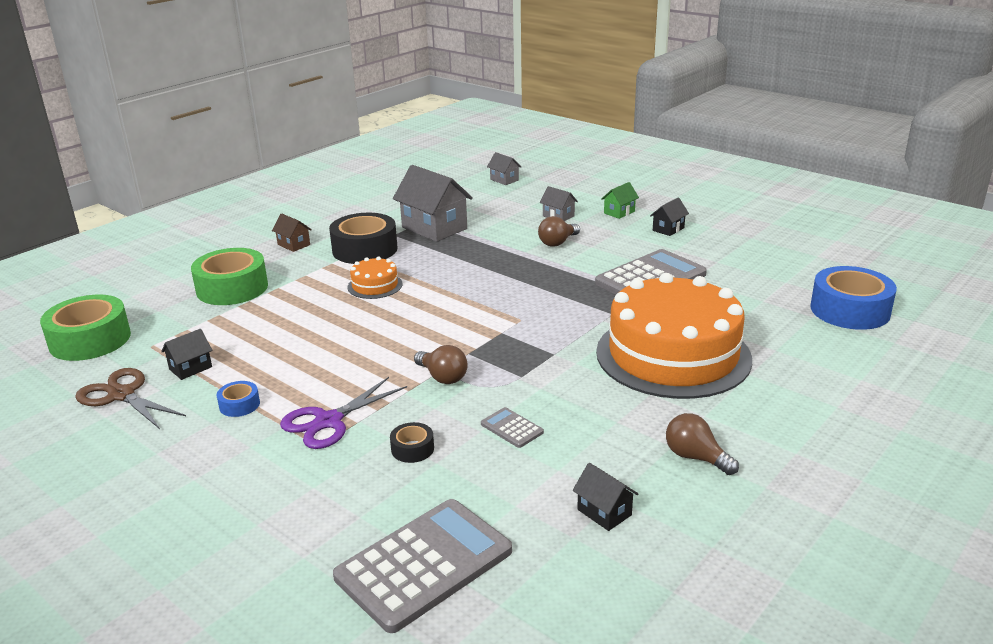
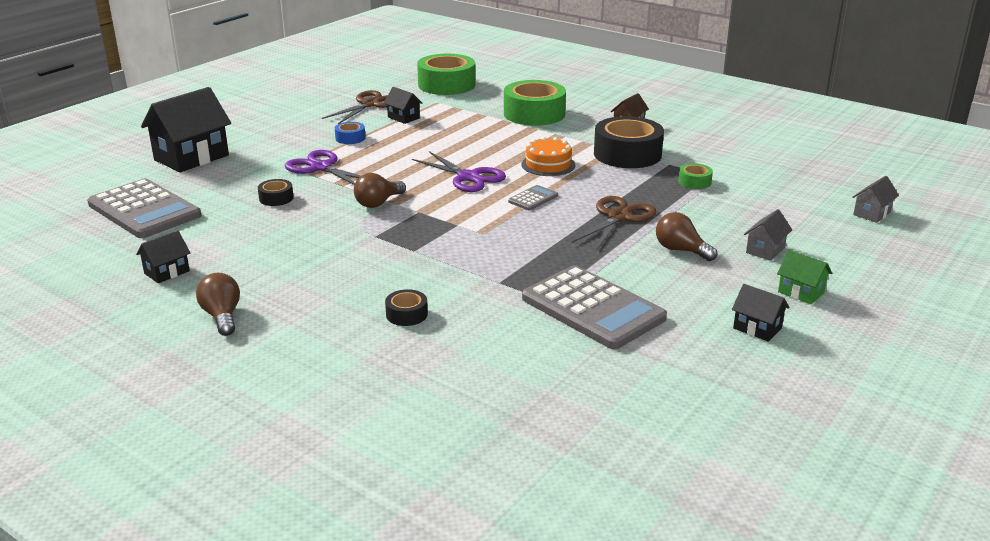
camera: 85 degrees right, 0 degrees up
(242, 545) = (191, 158): none -> black house
(391, 326) = (468, 177): none -> purple scissors
(434, 228) = (694, 182): grey house -> green tape
(496, 261) = (618, 217): none -> brown scissors
(511, 428) = (293, 234): grey calculator -> grey calculator (533, 198)
(673, 355) = (406, 314): orange cake -> black tape
(695, 457) = (222, 316): brown light bulb -> brown light bulb turned 60 degrees counterclockwise
(850, 310) = (521, 461): blue tape -> none

